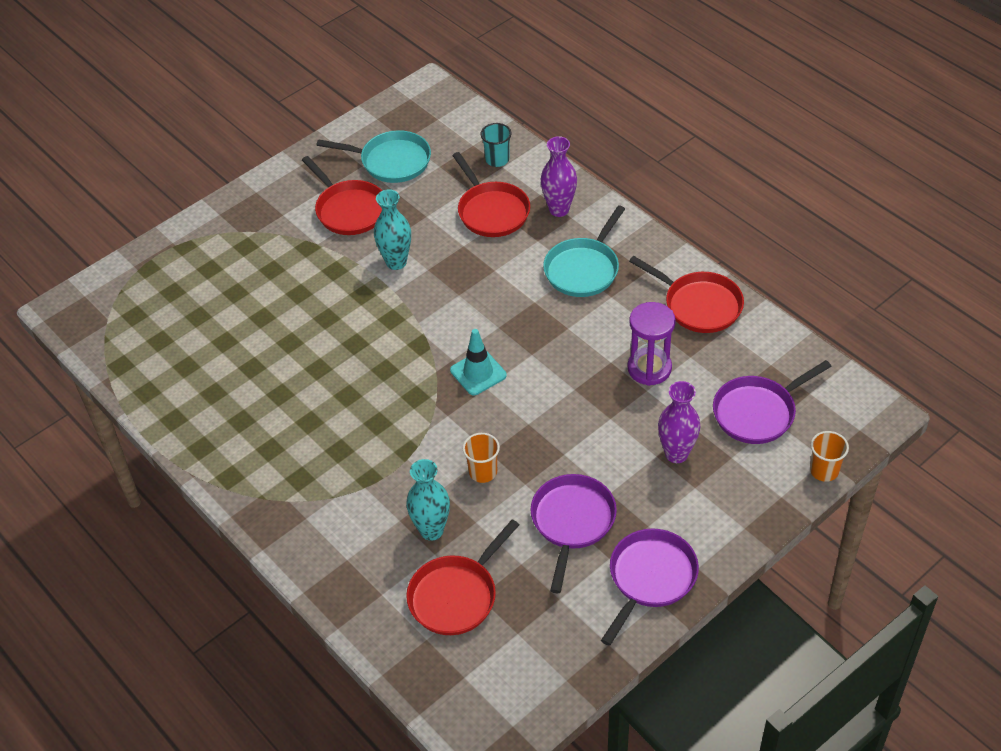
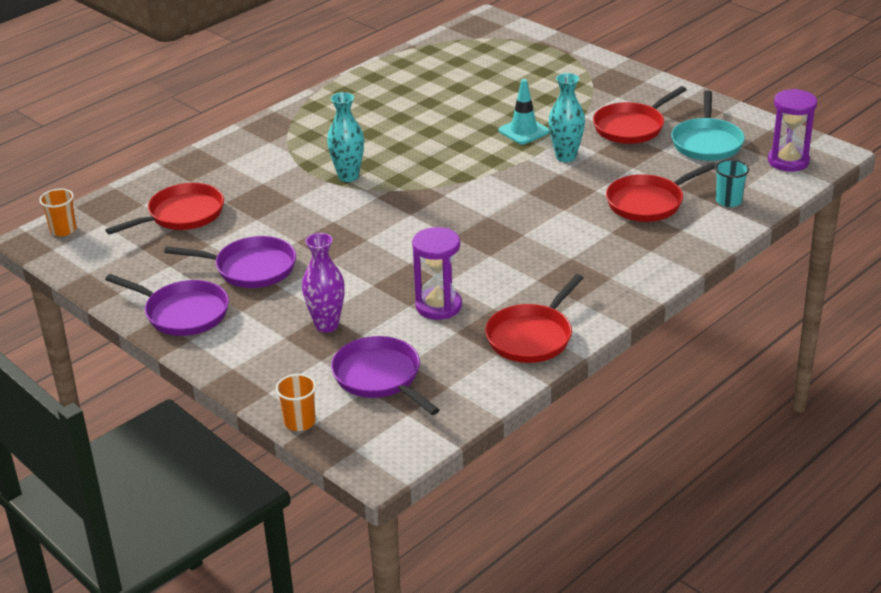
camera: 85 degrees right, 15 degrees down
(431, 530) = (250, 198): turquoise vase -> turquoise vase (348, 176)
(436, 114) = (788, 161): none -> purple hourglass
(456, 595) = (182, 215): red pan -> red pan turned 105 degrees clockwise
(478, 373) = (428, 209): turquoise traffic cone -> turquoise traffic cone (524, 131)
(483, 472) = (311, 219): orange cup -> orange cup (63, 230)
(559, 209) = (661, 242): purple vase -> none
(583, 269) = (574, 261): turquoise pan -> none

